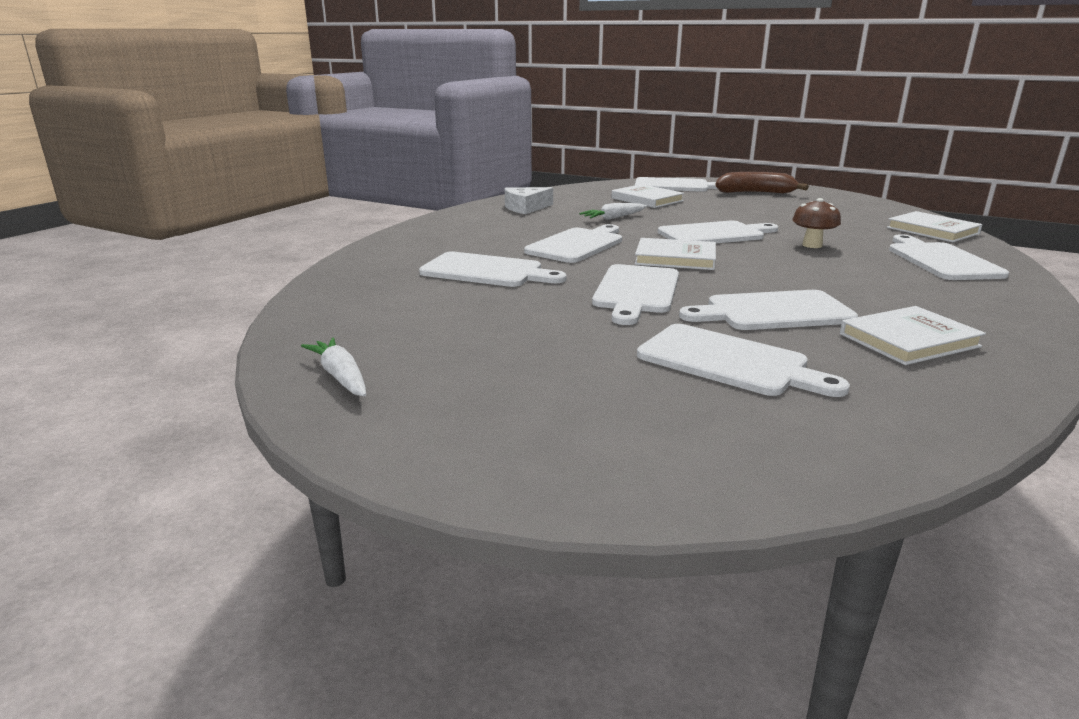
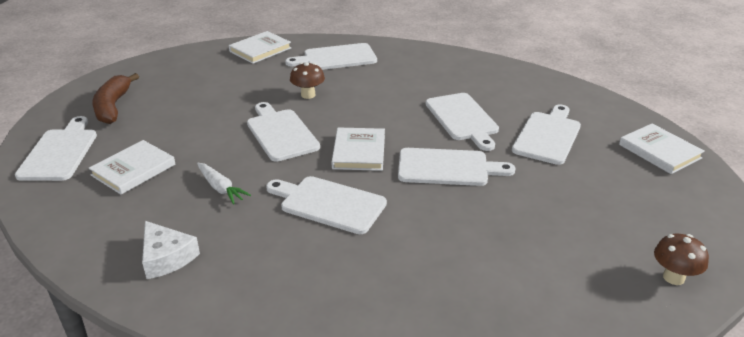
camera: 100 degrees left, 10 degrees up
(340, 376) = (673, 277): white carrot -> brown mushroom
(487, 271) = (428, 248): white cutting board -> none
(908, 340) = (485, 86): white book -> white book (659, 151)

